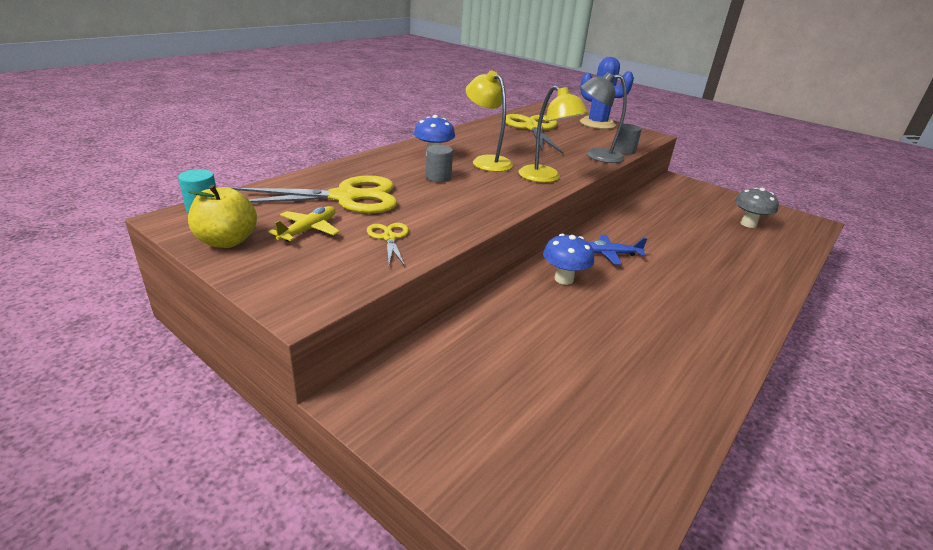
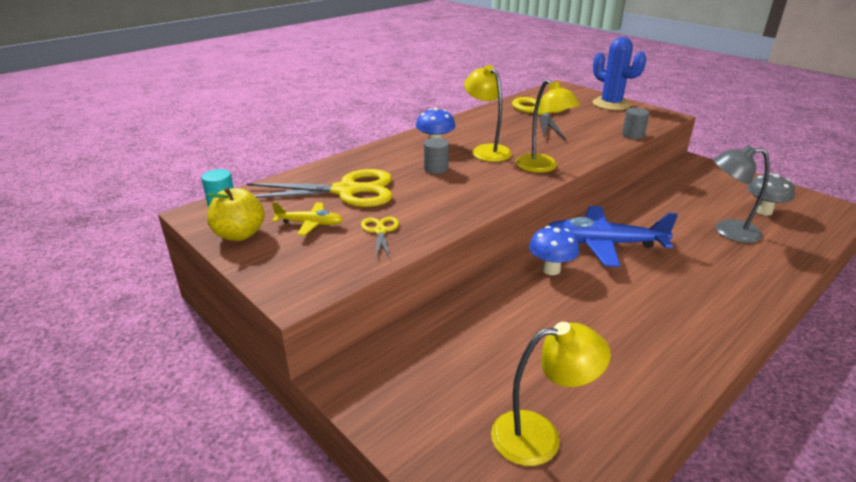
camera: 10 degrees right, 0 degrees up
(308, 230) = (309, 224): yellow plane -> yellow plane turned 60 degrees clockwise
(586, 452) = (540, 436): none -> yellow lamp
(596, 156) = (601, 141): grey lamp -> grey lamp (727, 231)
(610, 254) = (604, 244): blue plane -> blue plane, size x1.94

